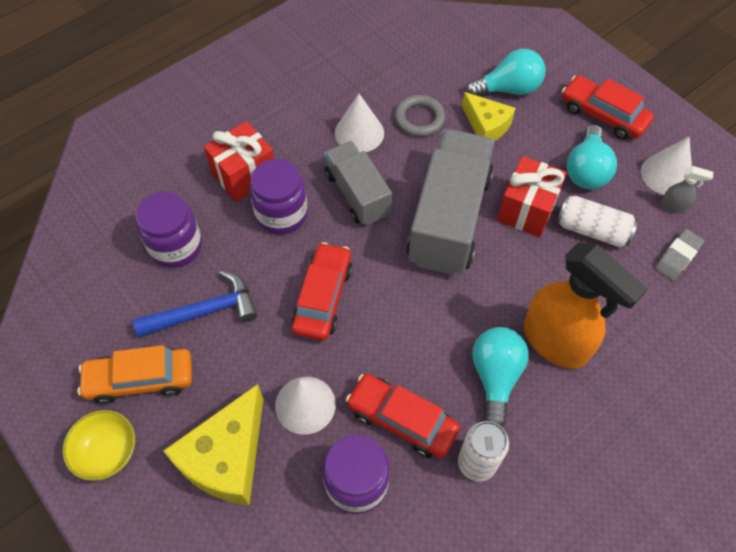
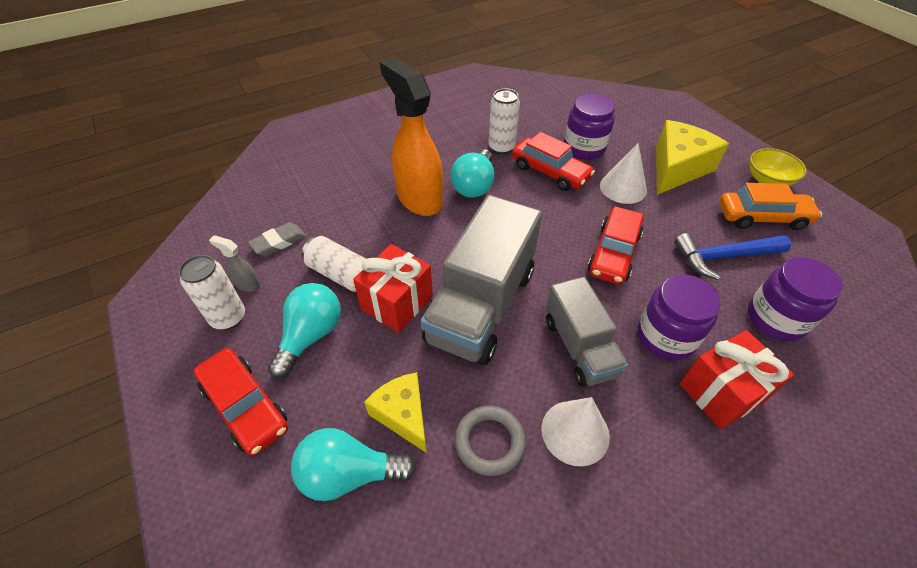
camera: 170 degrees left, 10 degrees down
(666, 174) = (228, 317): white cone -> white can

